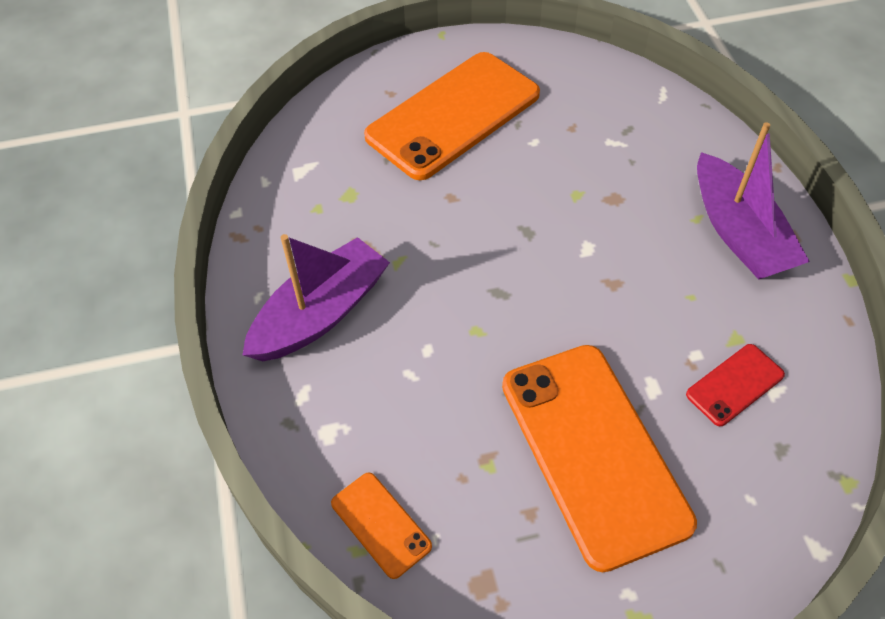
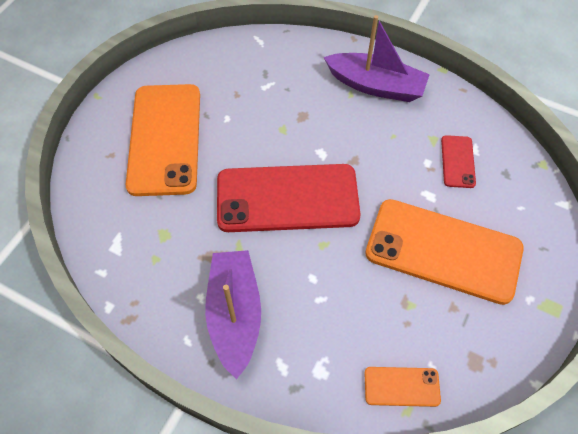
camera: 50 degrees left, 5 degrees up
(497, 259) = (287, 198): none -> red phone

